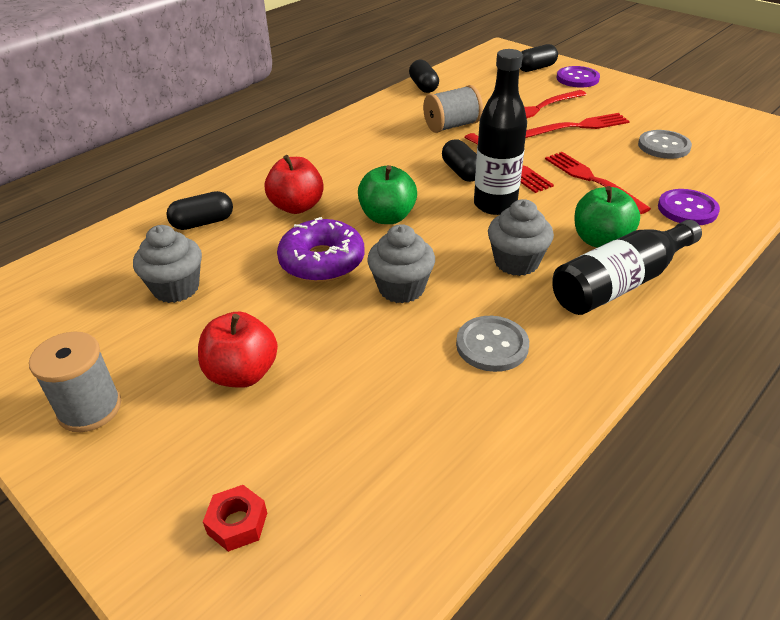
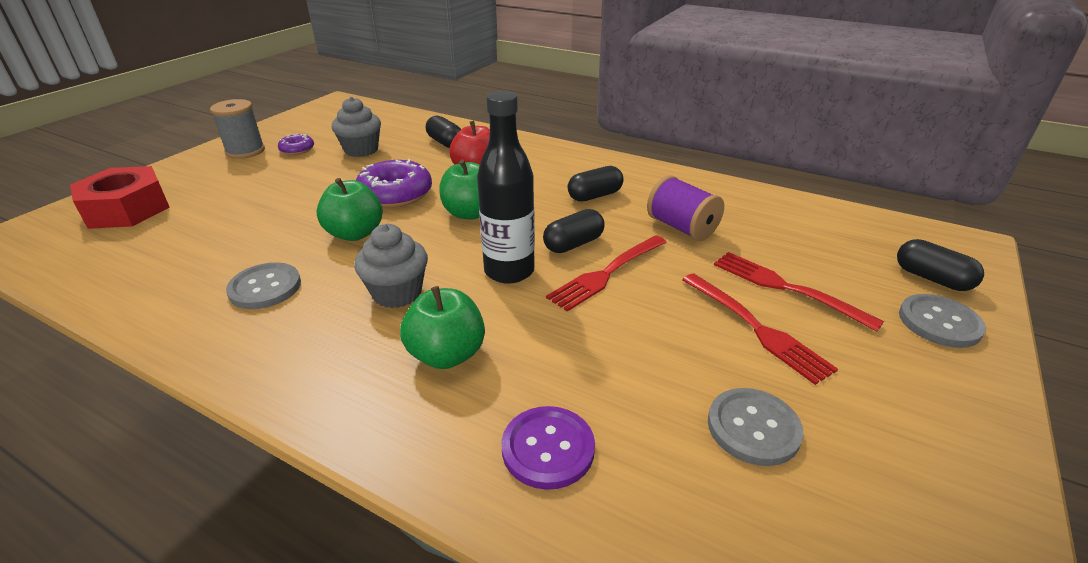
camera: 75 degrees right, 5 degrees down
(127, 349) = (297, 149): none -> purple donut
(237, 523) = (127, 209): red nut -> red nut, size x2.17
(242, 373) = (262, 187): red apple -> none
(401, 288) = (355, 233): grey cupcake -> green apple
(423, 86) = (772, 199): black capsule -> black capsule (595, 196)
(452, 126) = (681, 227): grey spool -> purple spool
(577, 78) = (939, 322): purple button -> grey button
(592, 180) = (597, 345): red fork -> none
(620, 283) = (355, 372): black bottle -> none

